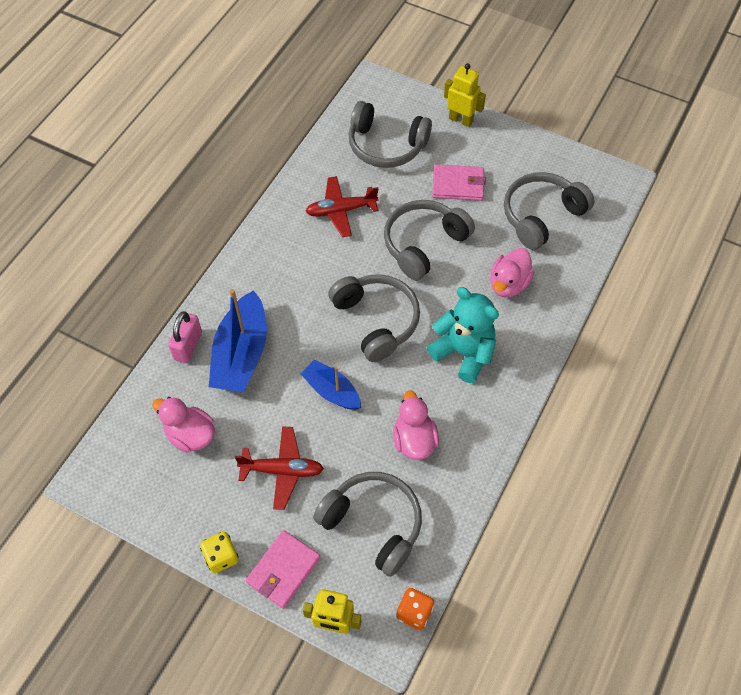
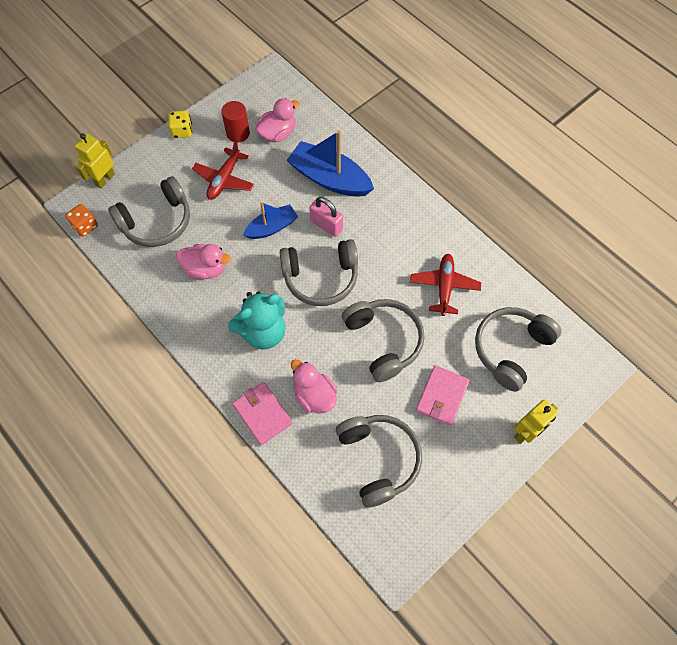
camera: 110 degrees right, 5 degrees up
(188, 346) = (351, 148): pink padlock -> pink padlock (326, 225)
(204, 483) = (238, 133): none -> red cylinder
(283, 570) = (154, 162): pink wallet -> pink wallet (262, 414)

